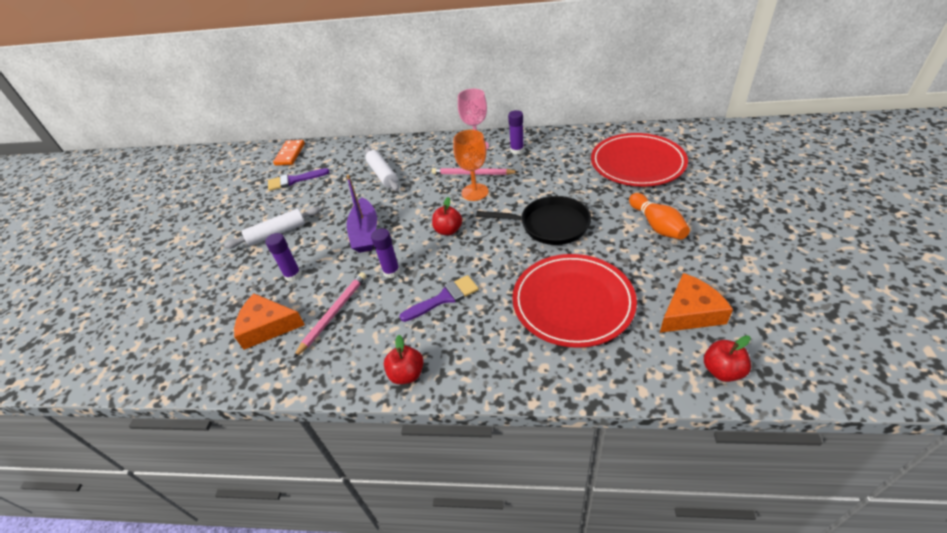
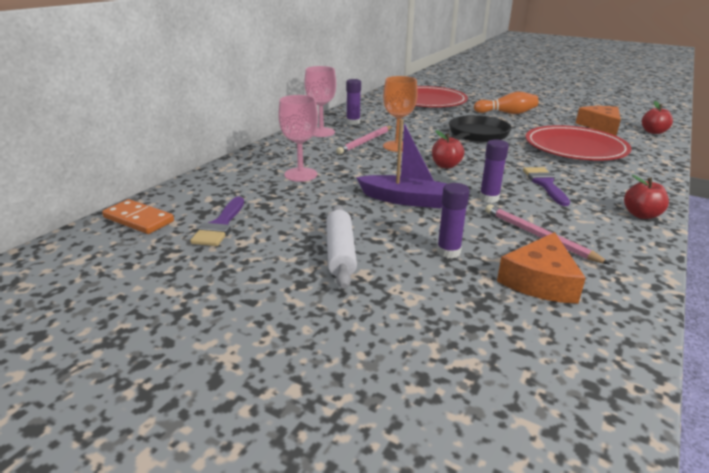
camera: 70 degrees left, 15 degrees down
(382, 174) = (300, 174): white rolling pin -> pink goblet

